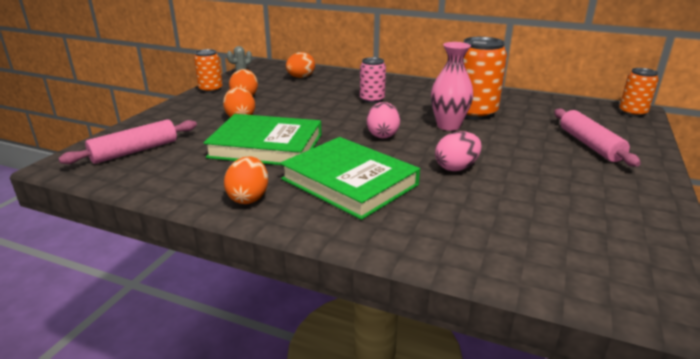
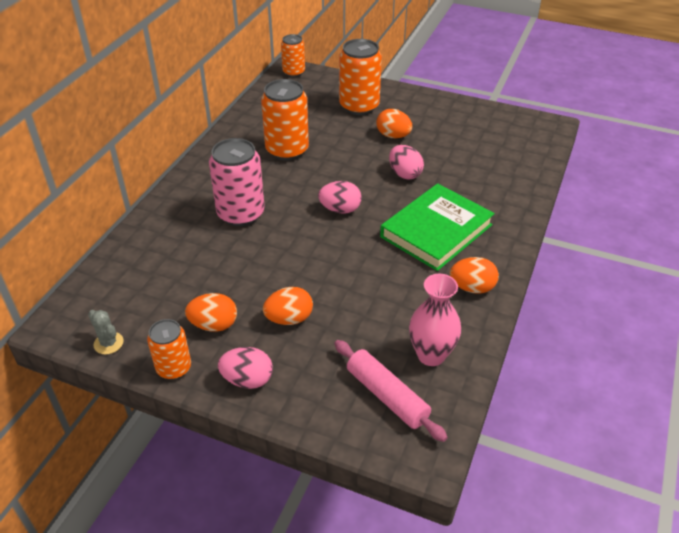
camera: 90 degrees left, 15 degrees up
(186, 107) = (247, 380): none -> pink egg
(266, 146) = (368, 288): green book -> none
(300, 77) = (140, 276): orange egg -> orange egg (393, 136)
(372, 99) = (241, 214): pink can -> pink can, size x1.67
(448, 126) = (319, 169): pink vase -> pink vase (431, 355)
(590, 145) = (359, 106): pink rolling pin -> orange can

